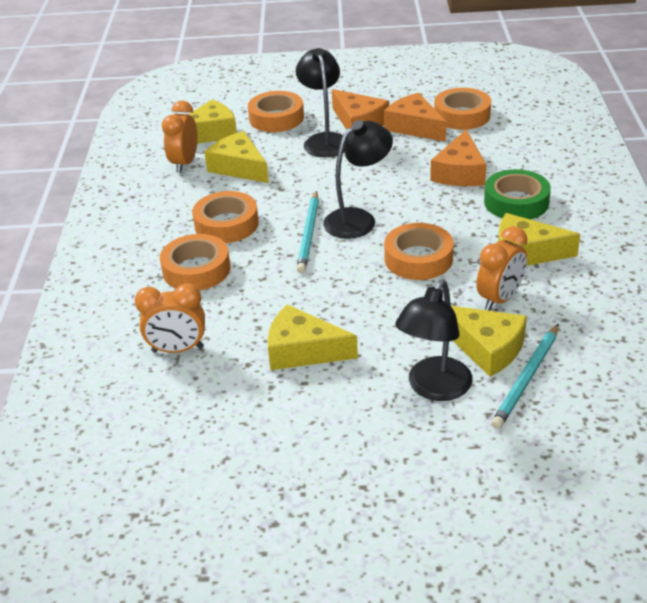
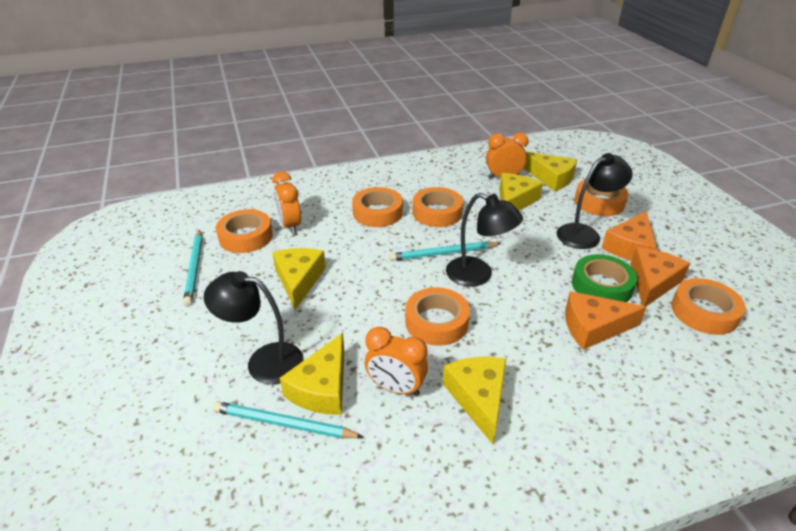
camera: 70 degrees right, 0 degrees up
(178, 395) = (246, 237): none -> orange tape
(227, 449) = (195, 268): none -> turquoise pencil
(516, 202) = (566, 379): green tape -> green tape (601, 286)

